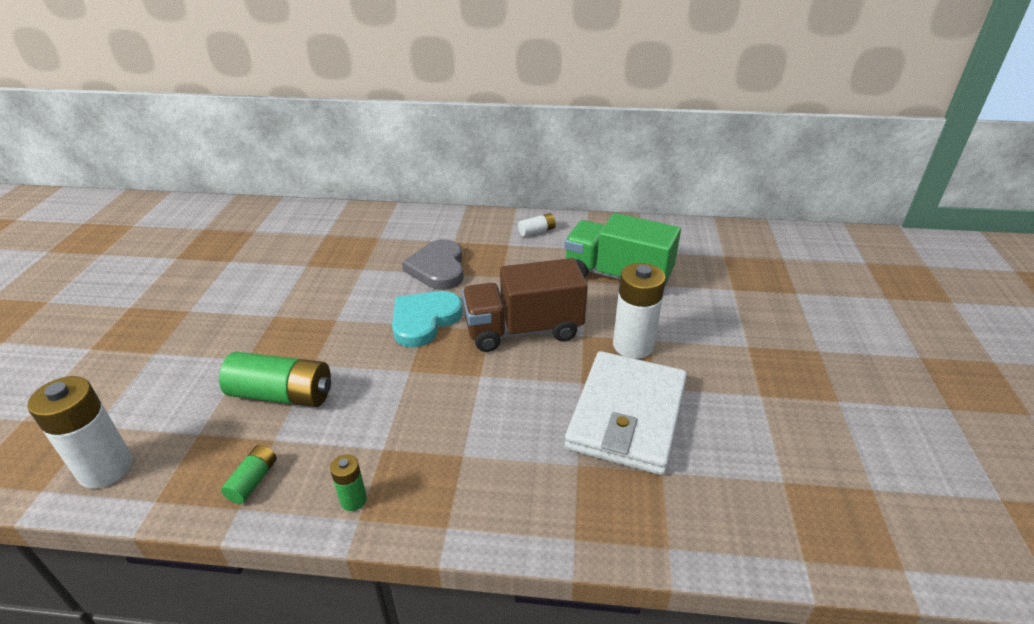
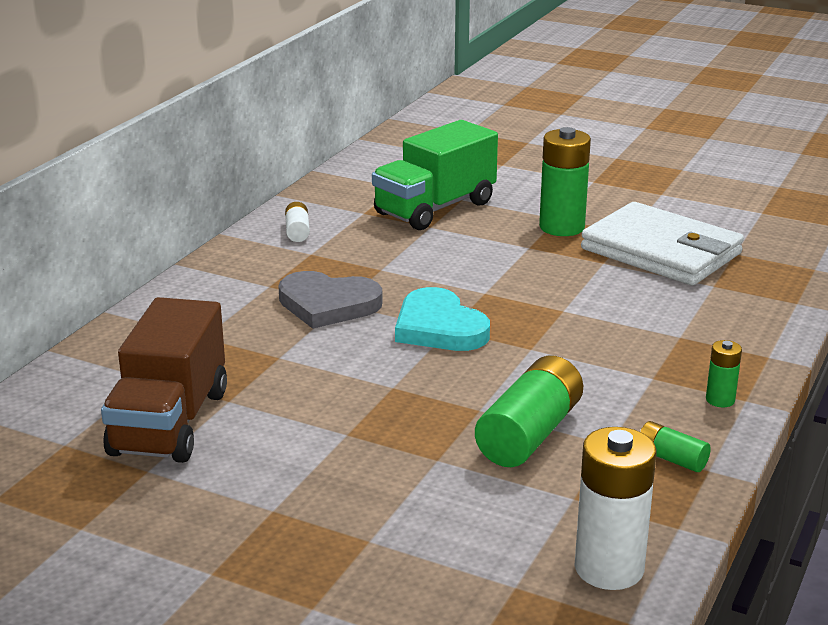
camera: 70 degrees left, 10 degrees down
(523, 330) = (499, 274): brown truck -> brown truck (170, 423)
(633, 345) = (562, 227): white battery -> green battery

